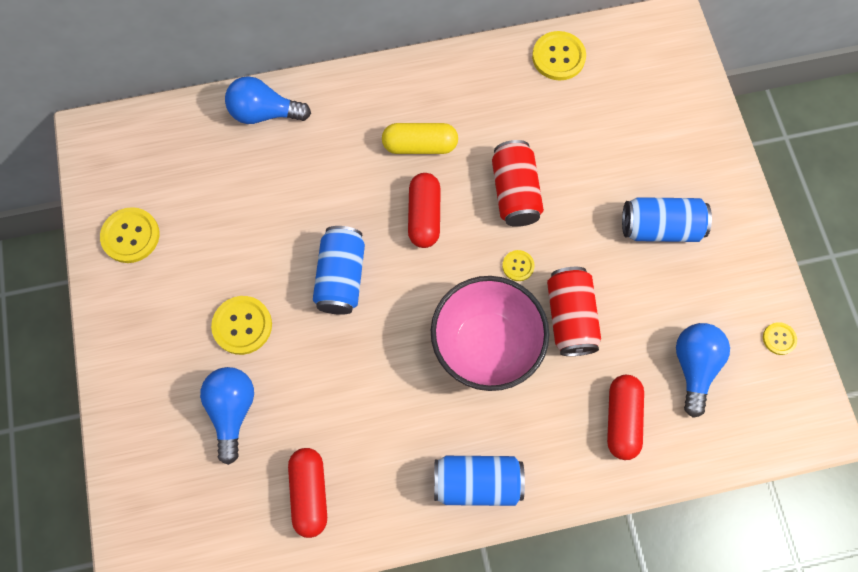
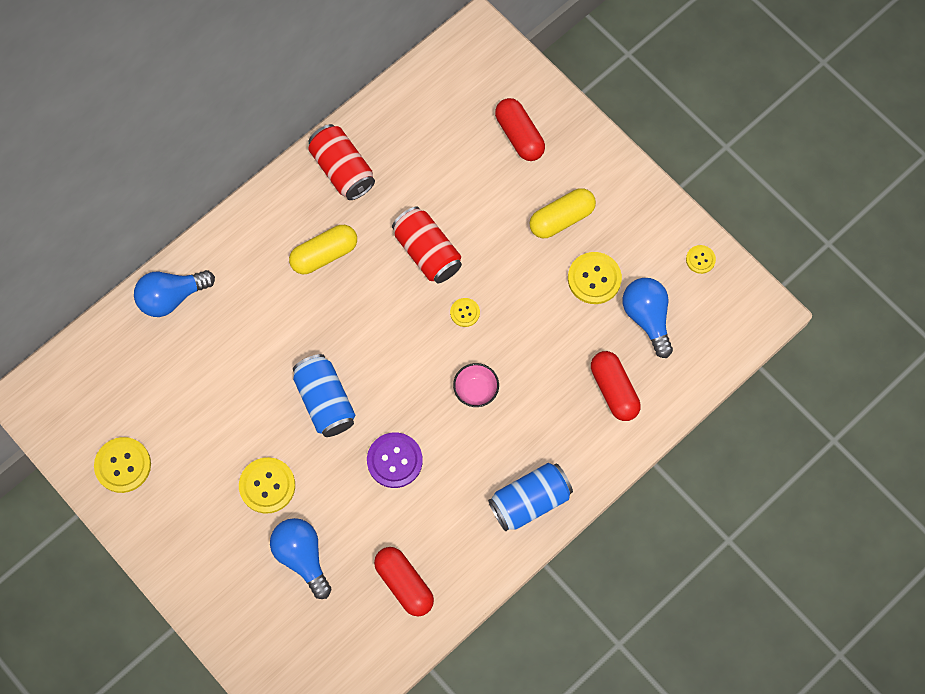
camera: 30 degrees left, 0 degrees up
(371, 368) = (394, 460): none -> purple button
(424, 216) = (363, 313): red capsule -> red capsule (519, 135)
(486, 345) = (476, 391): pink bowl -> pink bowl, size x0.44
(558, 57) = (397, 114): yellow button -> yellow button (594, 279)
(570, 317) = (530, 331): red can -> red can (342, 170)
(660, 227) = (561, 219): blue can -> yellow capsule

